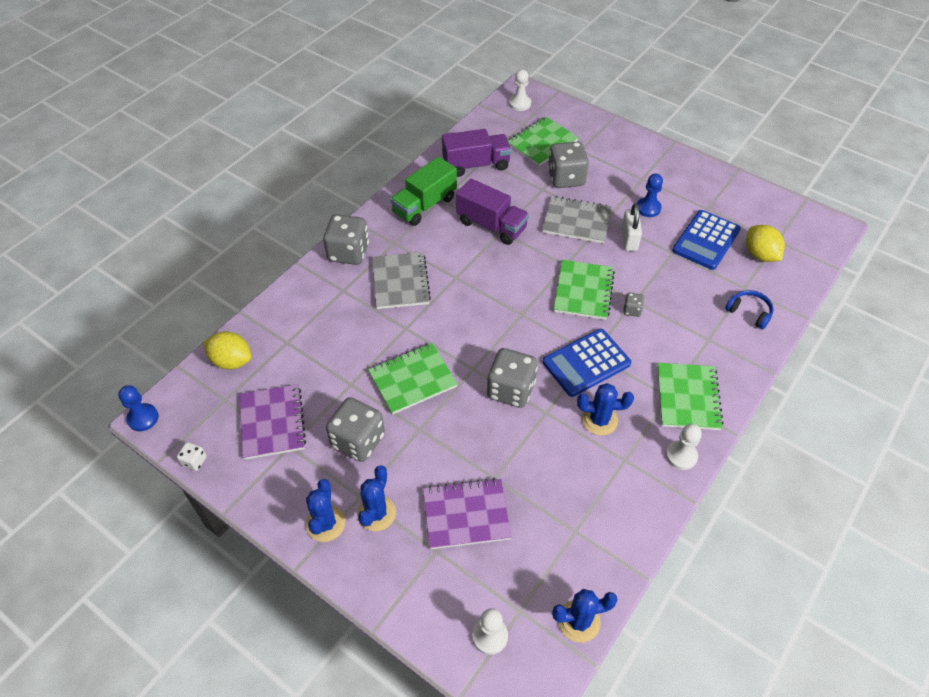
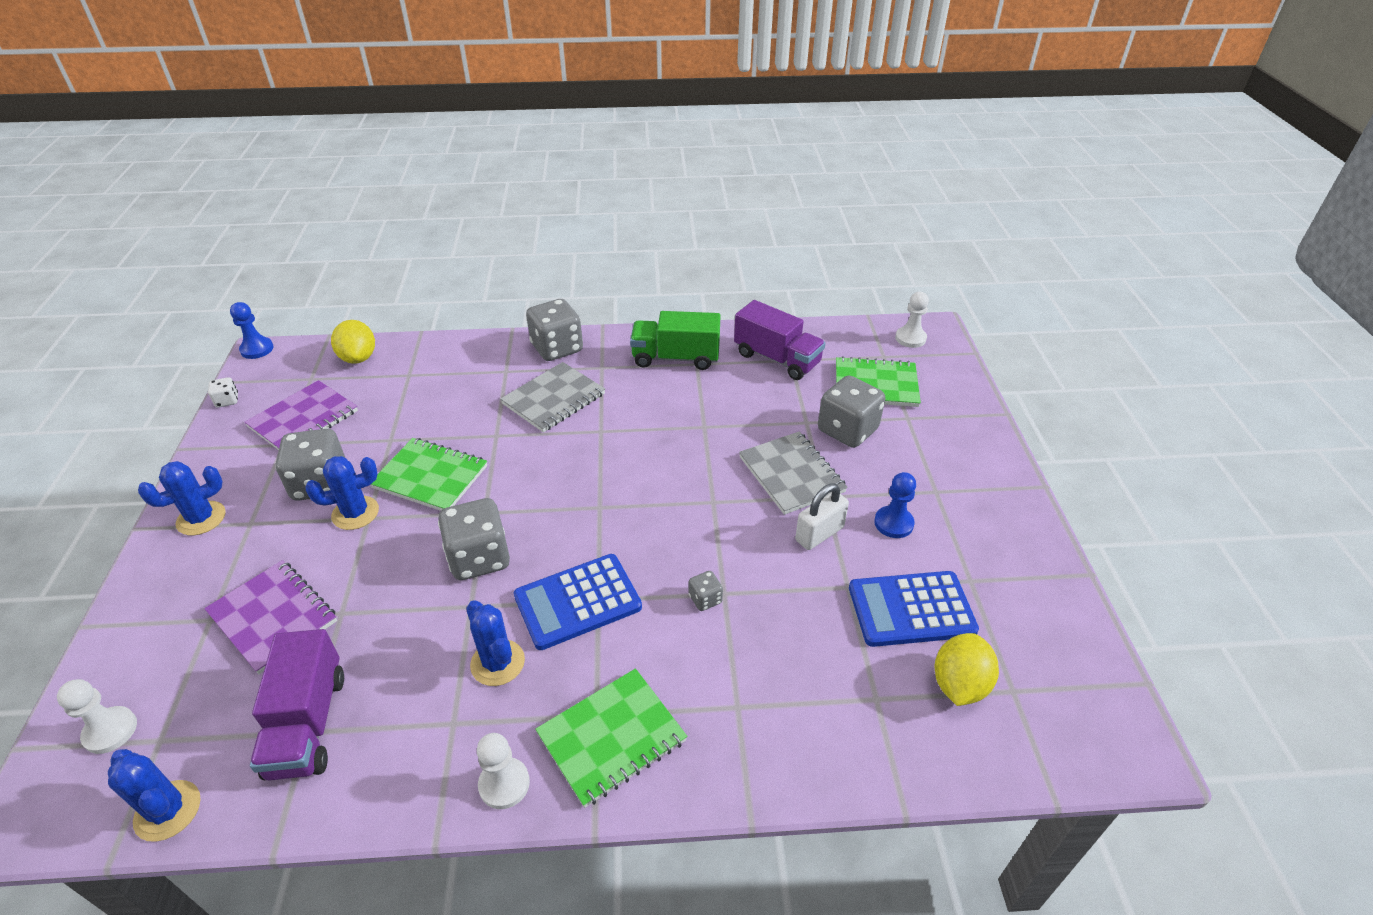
camera: 50 degrees right, 10 degrees down
(376, 513) = (235, 547): blue cactus -> blue cactus (355, 513)
(491, 225) = (704, 415): purple truck -> purple truck (307, 724)
(583, 291) = (688, 539): green notebook -> none
(586, 363) = (577, 602): blue calculator -> blue calculator turned 45 degrees counterclockwise
(749, 312) = (835, 729): blue headphones -> none

